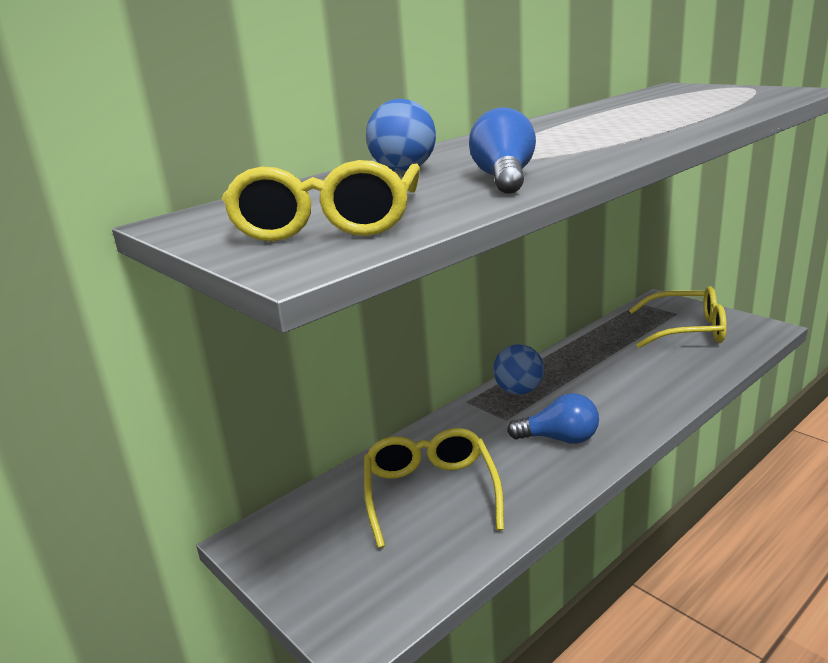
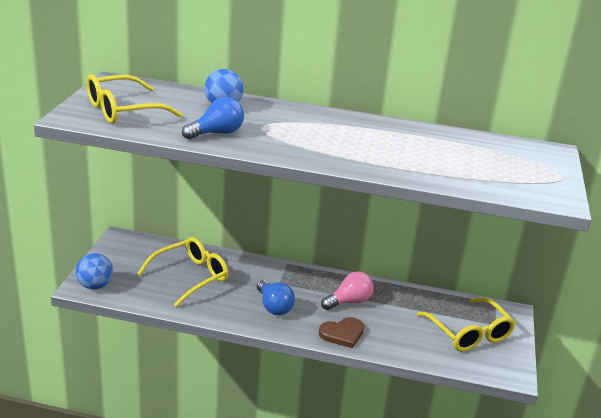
camera: 50 degrees right, 5 degrees up
(519, 391) = (315, 279): blue ball -> blue ball (95, 285)
(584, 381) = (349, 302): none -> pink light bulb
(650, 404) = (342, 334): none -> brown heart

